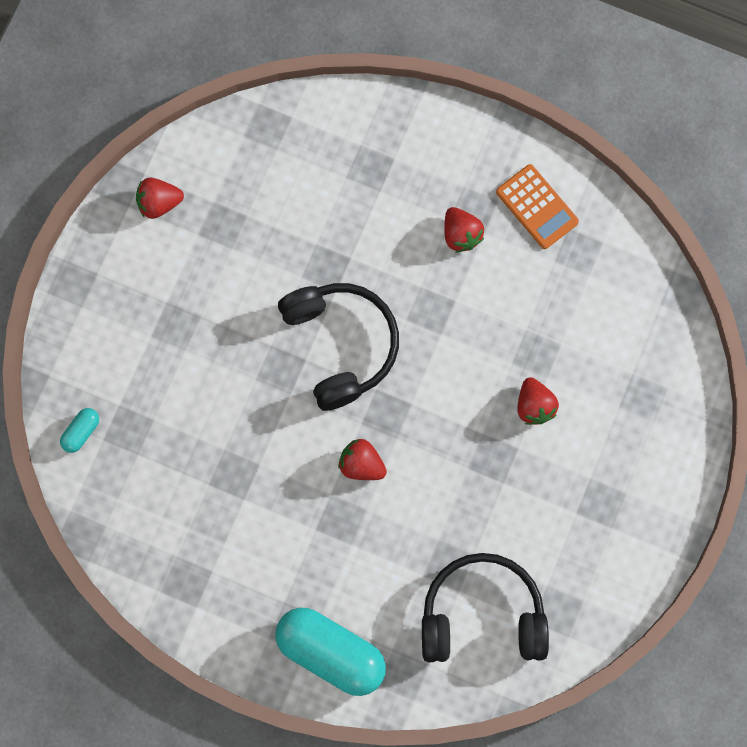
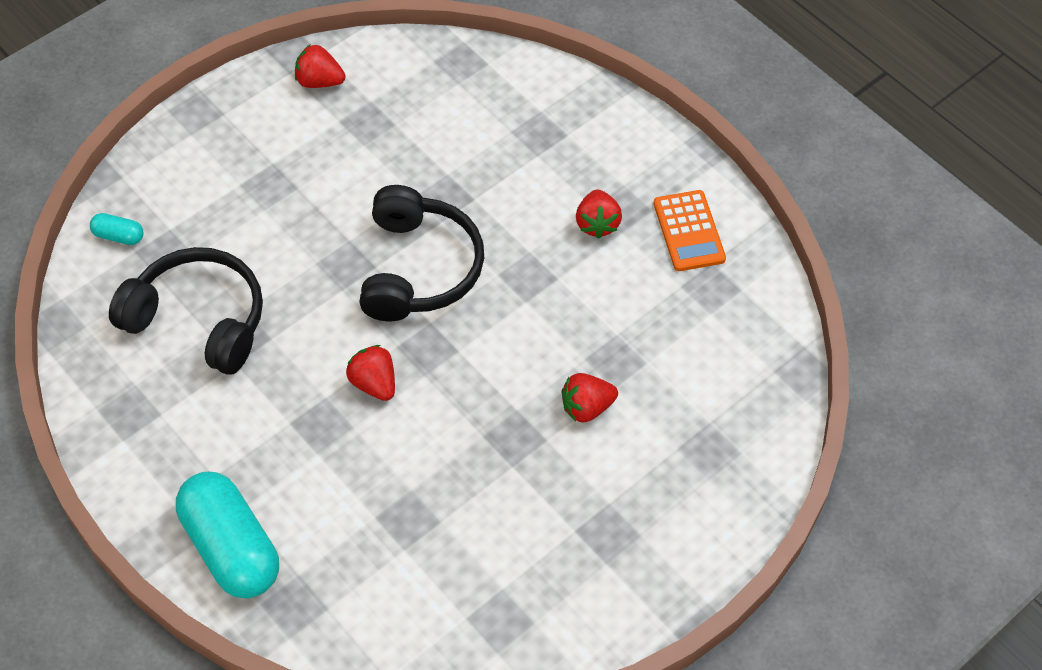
camera: 25 degrees right, 20 degrees down
(81, 432) = (119, 236): turquoise capsule -> turquoise capsule turned 45 degrees clockwise
(482, 615) = (414, 586): black headphones -> black headphones (198, 320)
(534, 406) = (587, 407): red strawberry -> red strawberry turned 60 degrees clockwise

